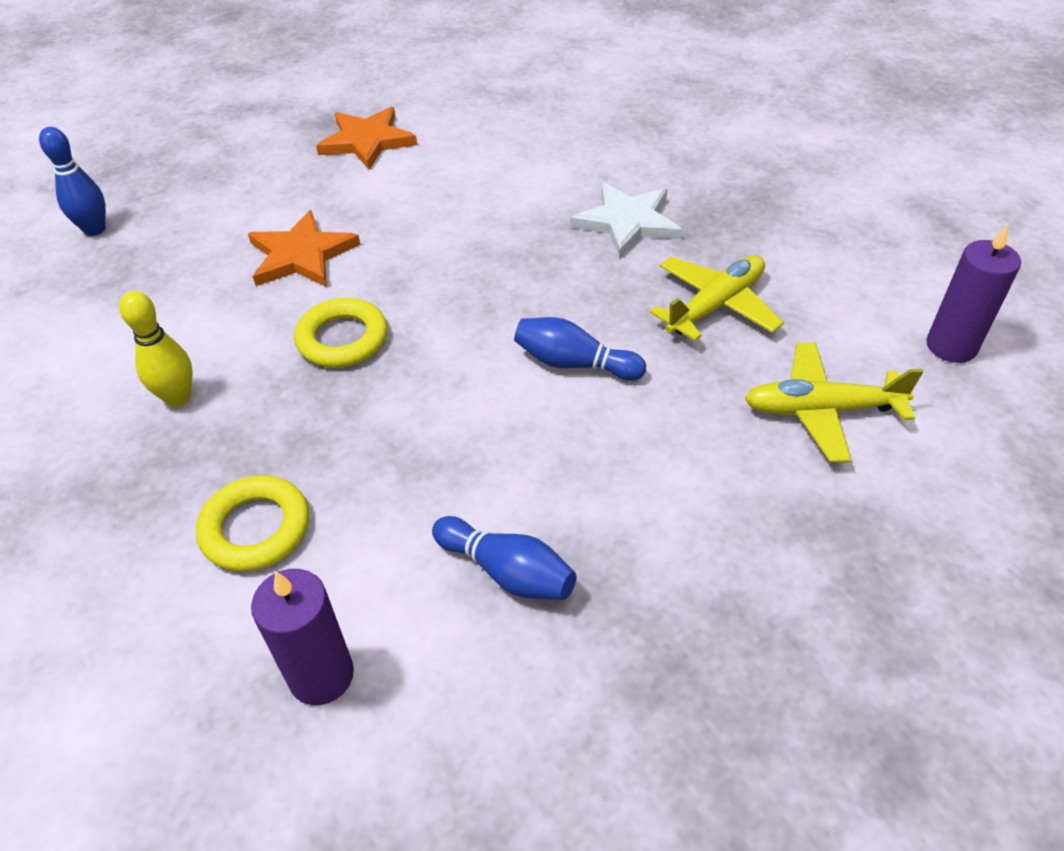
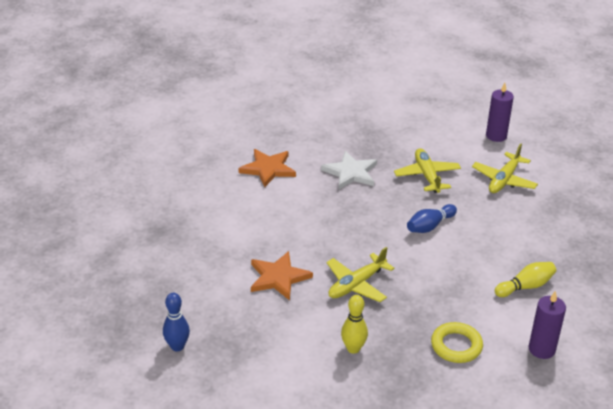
camera: 60 degrees left, 10 degrees down
(342, 339) = (356, 284): yellow ring -> yellow plane
(367, 141) = (196, 223): orange star -> orange star (268, 169)
(507, 572) = (525, 286): blue bowling pin -> yellow bowling pin

